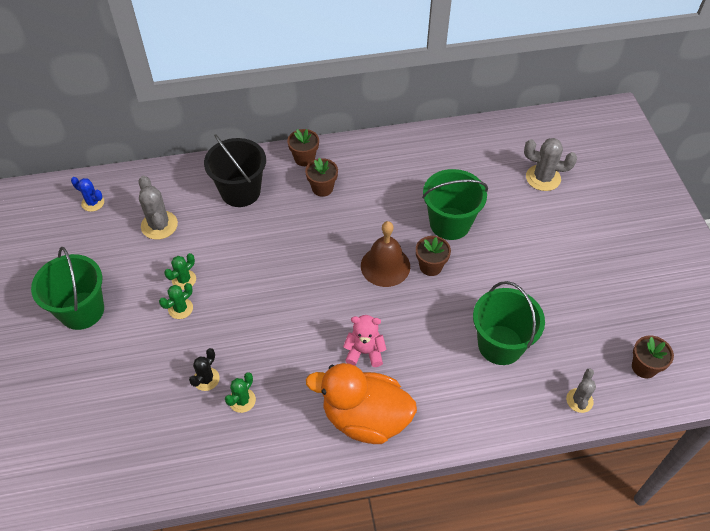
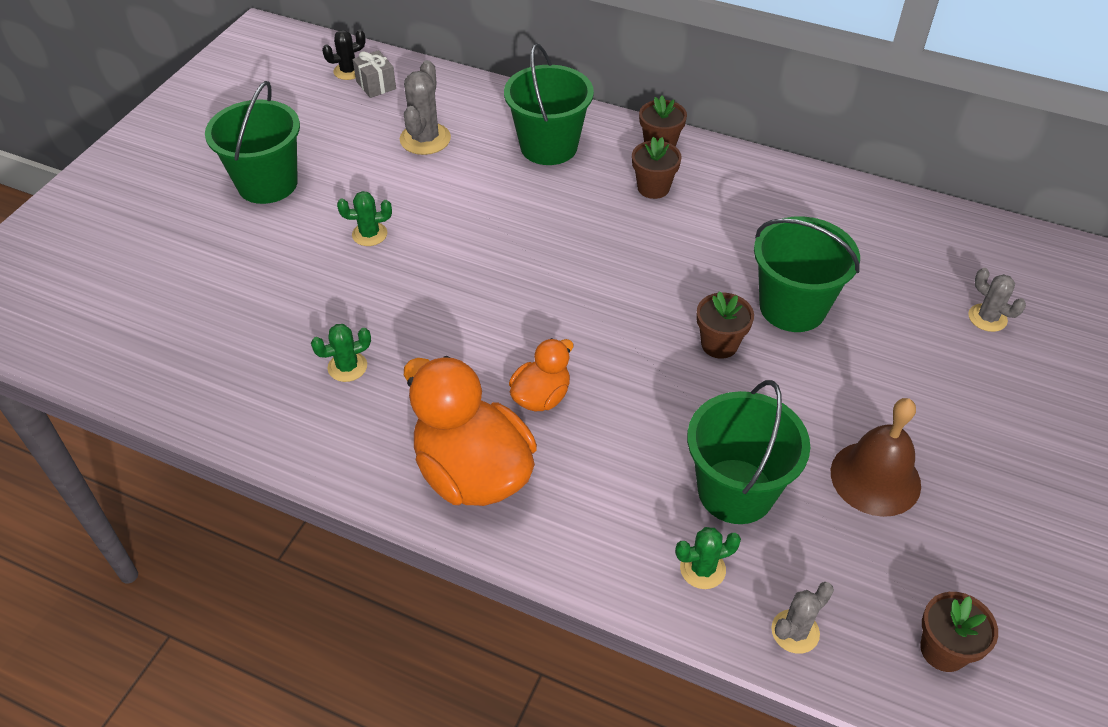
camera: 35 degrees right, 5 degrees down
(93, 203) = (376, 85): blue cactus -> grey gift
(184, 280) = (400, 207): green cactus -> green cactus (702, 569)
(206, 379) = (329, 322): black cactus -> black cactus (348, 71)
(240, 191) = (549, 146): black bucket -> green bucket
(365, 352) = (541, 397): pink teddy bear -> orange duck
(385, 266) = (657, 313): brown bell -> brown bell (875, 478)
(543, 178) = (987, 318): grey cactus -> grey cactus, size x0.63

